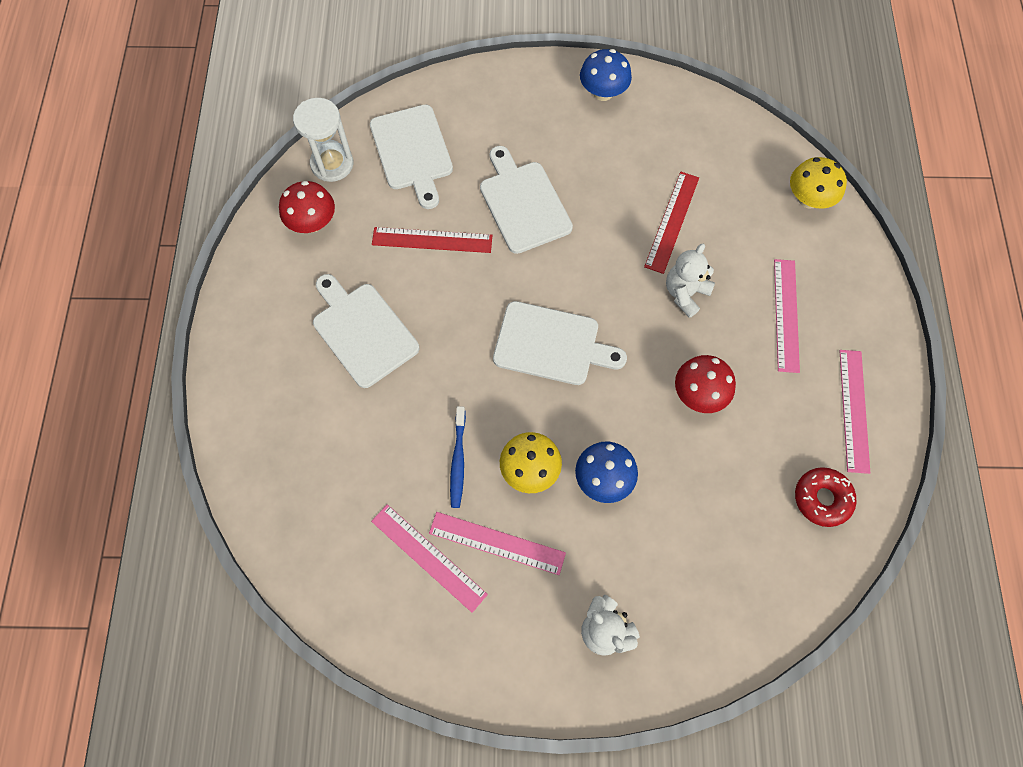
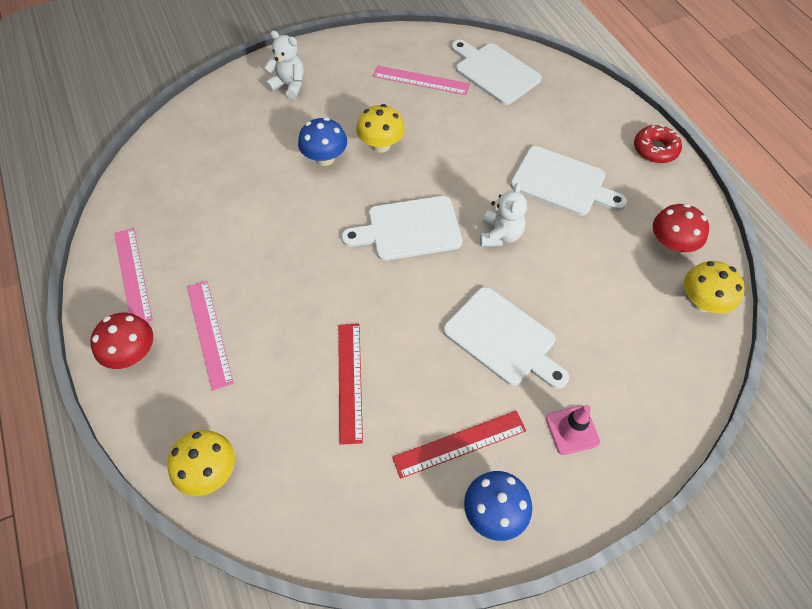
camera: 155 degrees right, 10 degrees down
(332, 164) = (702, 302): white hourglass -> yellow mushroom
(412, 152) = (641, 346): white cutting board -> white cutting board (494, 72)
(432, 240) = (561, 271): red ruler -> red ruler (459, 443)
(458, 460) = (434, 132): blue toothbrush -> none
(497, 543) = (381, 101): pink ruler -> none
(512, 118) = (572, 430): none -> pink traffic cone
(685, 293) = (311, 315): white teddy bear -> white teddy bear (500, 235)
(699, 394) = (271, 238): red mushroom -> red mushroom (133, 354)
(822, 498) = (152, 204): red donut -> red donut (655, 149)

